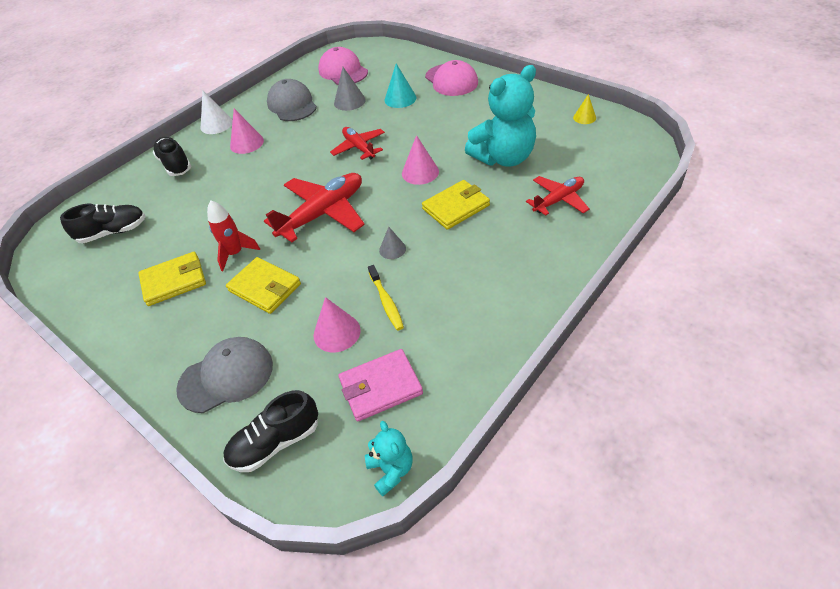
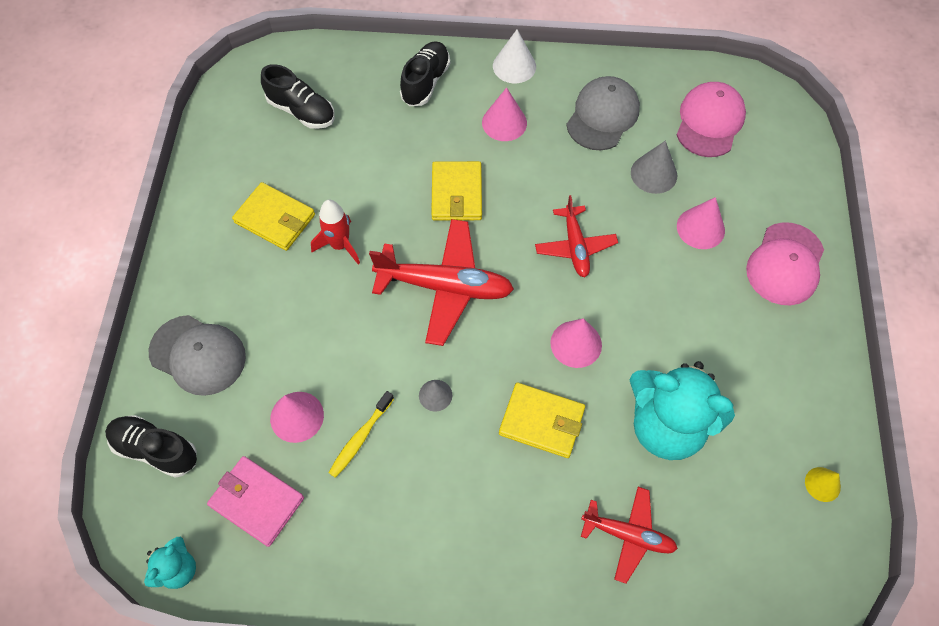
camera: 50 degrees right, 15 degrees up
(265, 287) = (313, 307): yellow wallet -> yellow wallet (456, 193)
(359, 148) = (575, 246): red plane -> red plane turned 150 degrees clockwise
(400, 99) = (700, 228): turquoise cone -> pink cone

